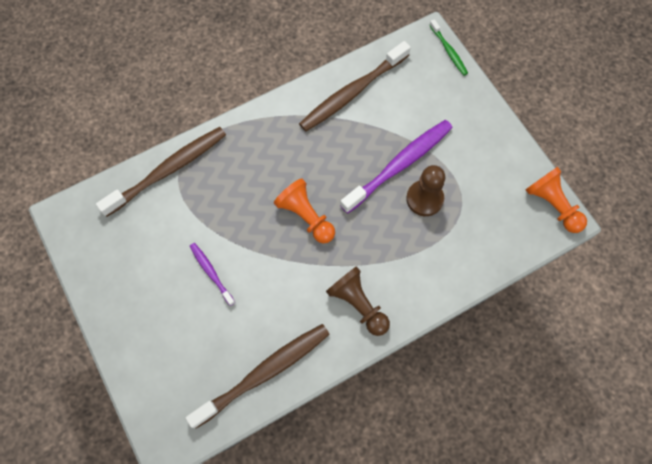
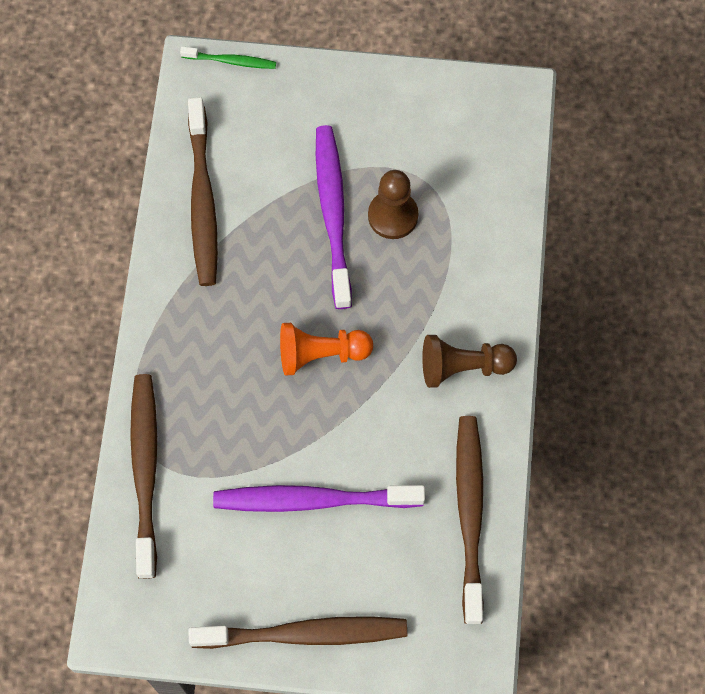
camera: 55 degrees left, 0 degrees up
(124, 323) = (304, 634): none -> brown toothbrush
(211, 273) = (313, 500): purple toothbrush -> purple toothbrush, size x1.99
(552, 205) = (495, 95): orange pawn -> none

